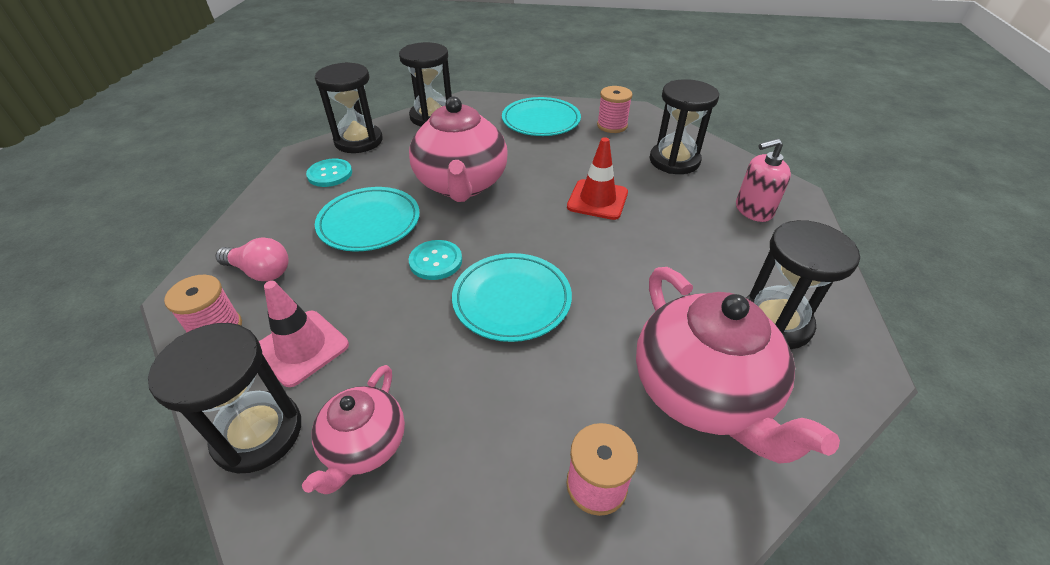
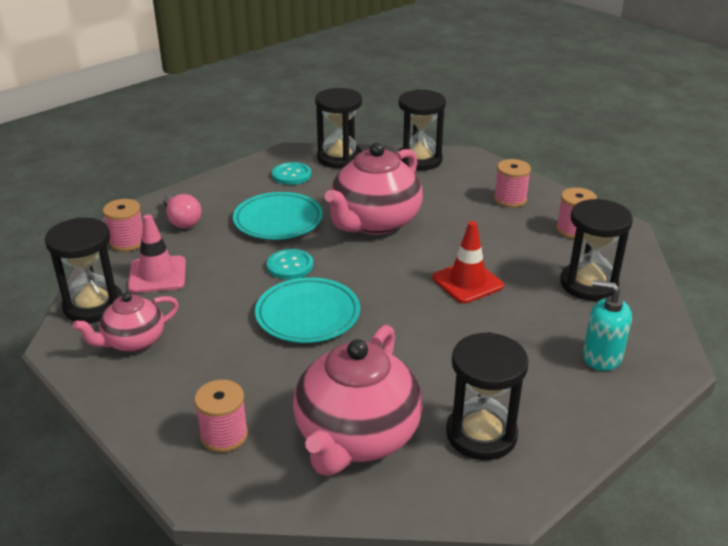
camera: 40 degrees right, 10 degrees down
(541, 121) = (510, 199): turquoise plate -> pink spool
(753, 210) = (602, 356): pink soap dispenser -> turquoise soap dispenser

